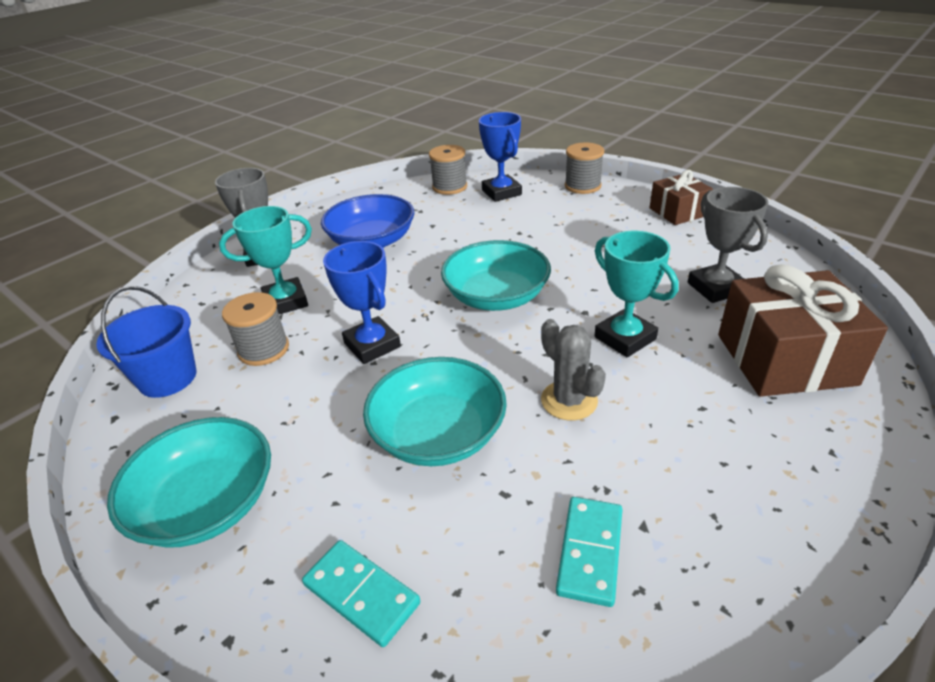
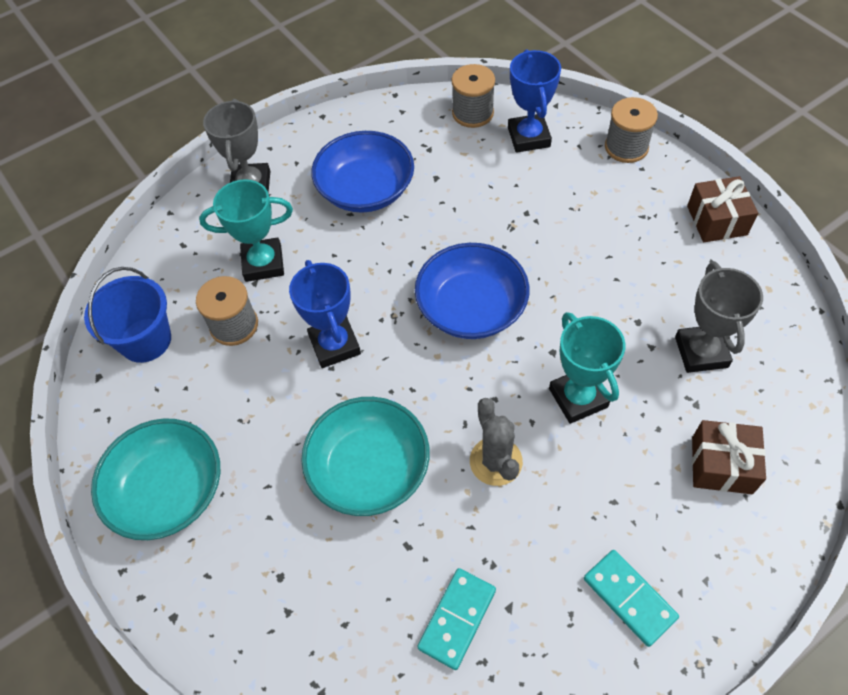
camera: 15 degrees right, 20 degrees up
(361, 594) = (273, 606): turquoise domino -> turquoise domino (629, 598)
(496, 296) = (471, 308): turquoise bowl -> blue bowl
(785, 359) = (721, 465): brown gift -> brown gift, size x0.58

